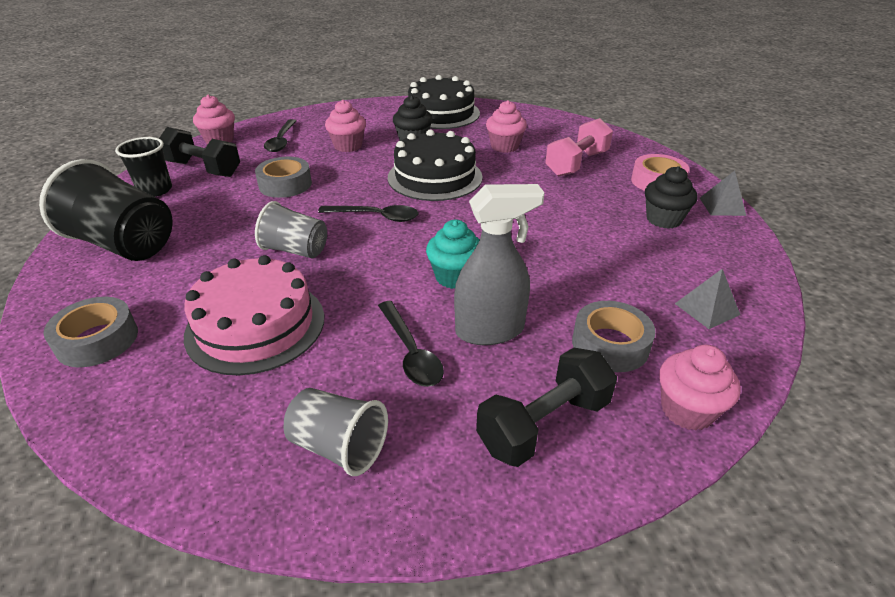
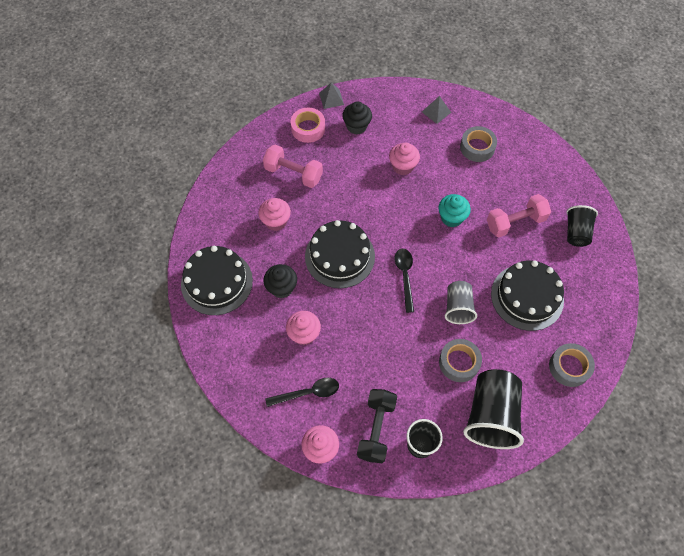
camera: 105 degrees left, 25 degrees up
(255, 325) = (527, 297): pink cake -> black cake
(285, 184) = (381, 352): grey tape -> grey tape (459, 362)
(339, 447) = (576, 232): grey cup -> black cup
(411, 352) = (515, 222): black spoon -> pink dumbbell
(490, 330) = (487, 194): grey spray bottle -> none
(544, 424) = (533, 167): black dumbbell -> none
(687, 410) = (505, 122): pink cupcake -> pink cupcake (403, 166)

